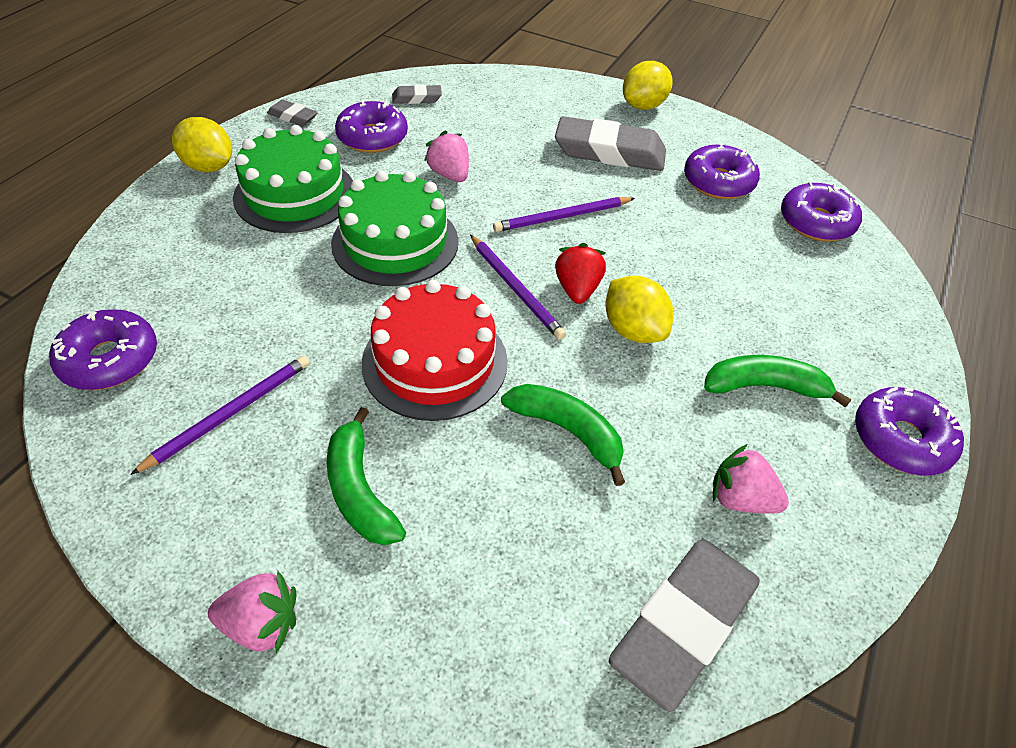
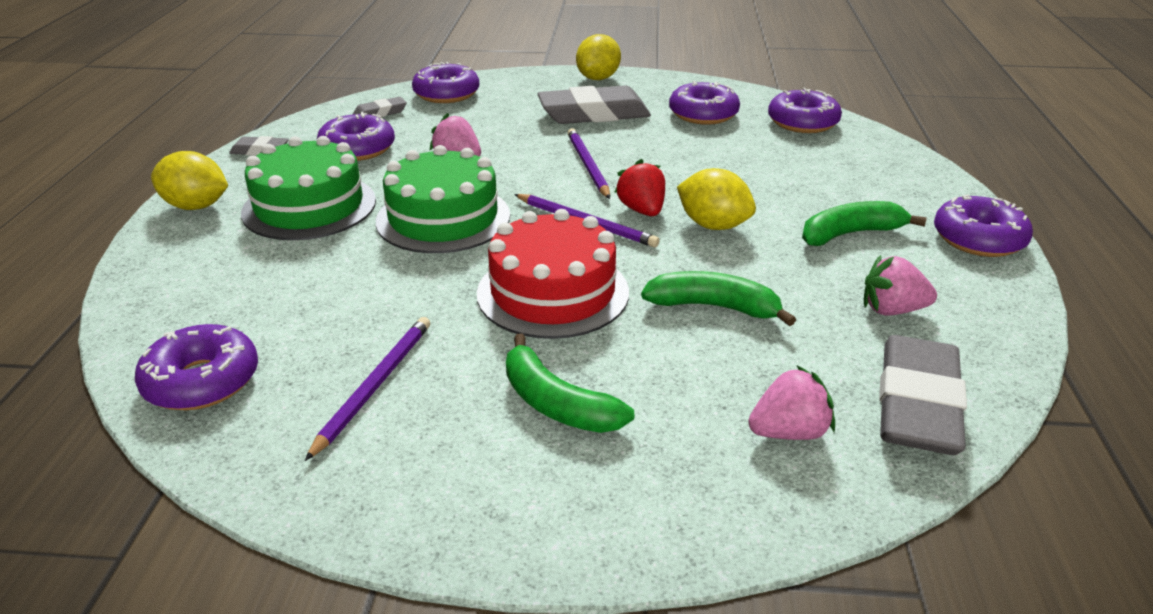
camera: 20 degrees left, 15 degrees down
(262, 624) = (541, 533): pink strawberry -> pink strawberry (789, 432)
(488, 90) = (446, 94): none -> purple donut
(562, 217) = (588, 165): purple pencil -> purple pencil turned 120 degrees clockwise

